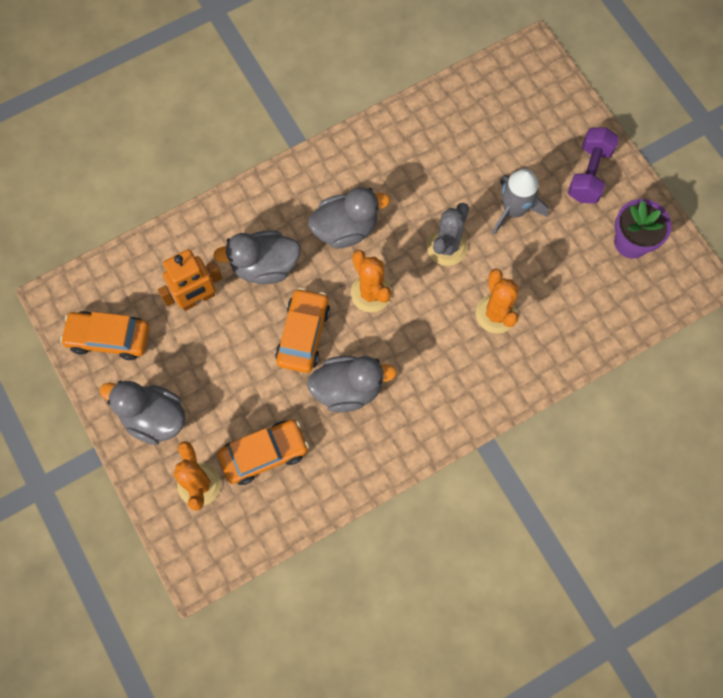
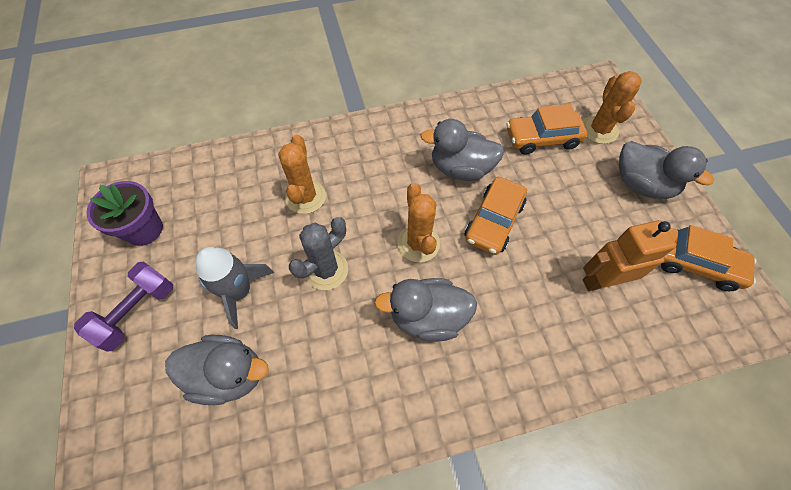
camera: 165 degrees left, 10 degrees down
(265, 266) = (525, 297): grey duck -> grey duck (229, 374)

